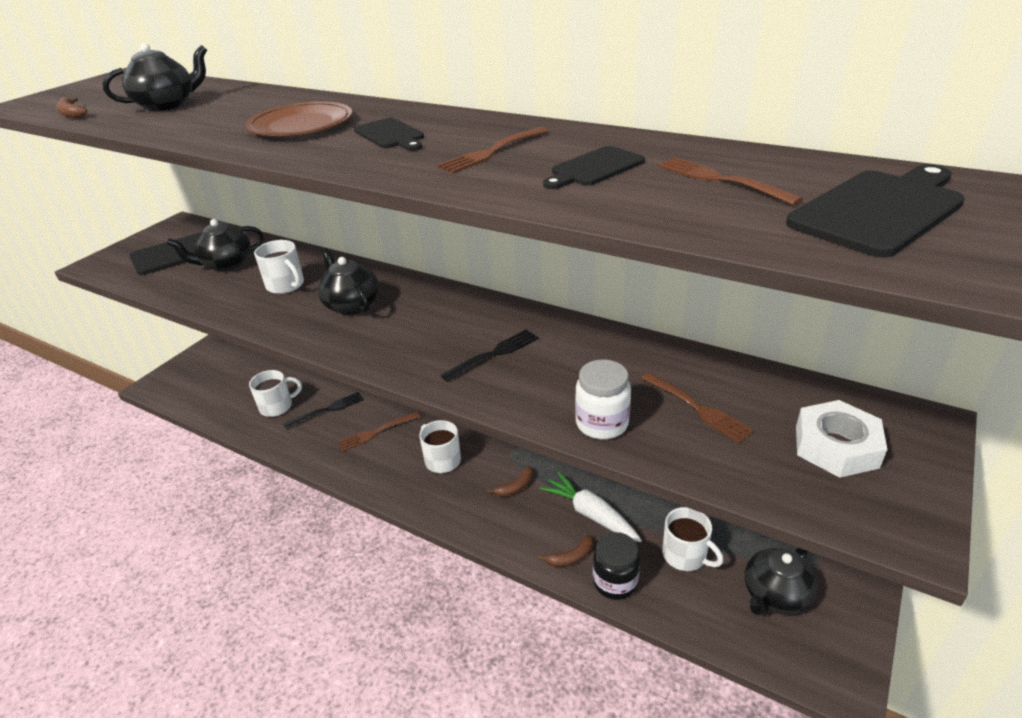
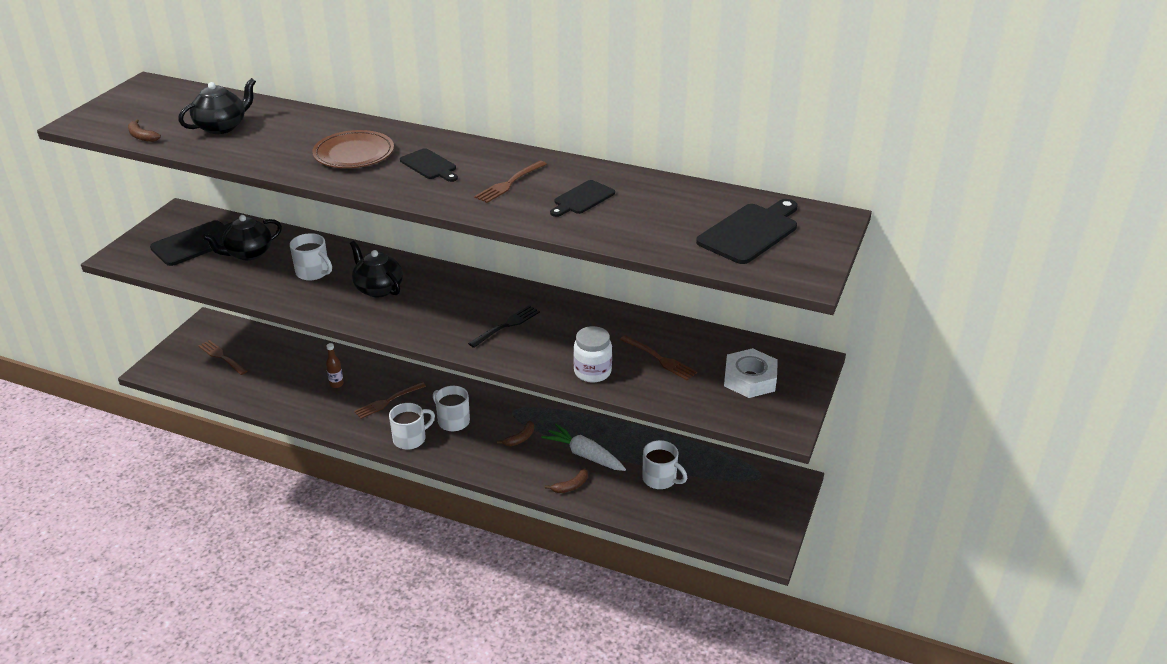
camera: 10 degrees left, 0 degrees up
(277, 406) = (286, 383): white mug -> white mug (410, 439)
(327, 410) = (336, 384): black fork -> brown bottle
(615, 582) = (606, 500): black jar -> none
(720, 180) = (662, 209): brown fork -> brown fork (221, 357)
(775, 595) = (726, 501): black teapot -> none

